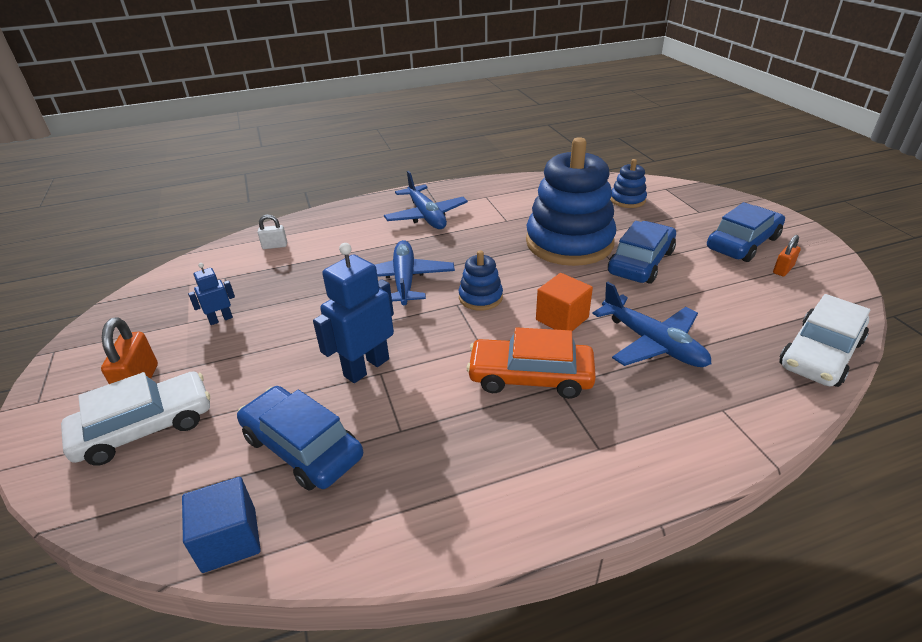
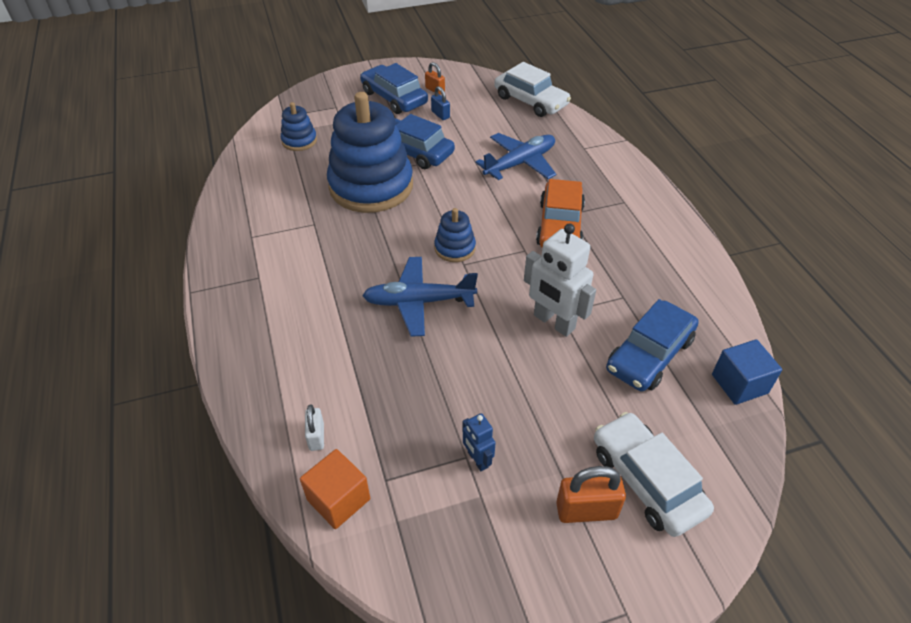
camera: 90 degrees left, 10 degrees up
(366, 367) = (553, 322): blue robot -> white robot
(426, 216) = (282, 287): blue plane -> none
(562, 319) = (489, 203): orange cube -> orange cube (338, 499)
(728, 276) = (440, 115): none -> blue padlock

